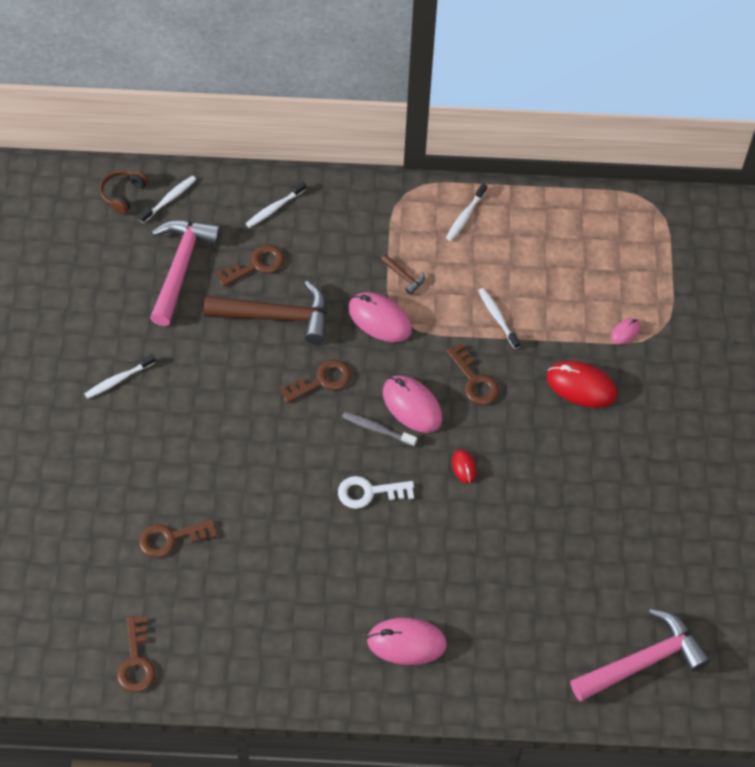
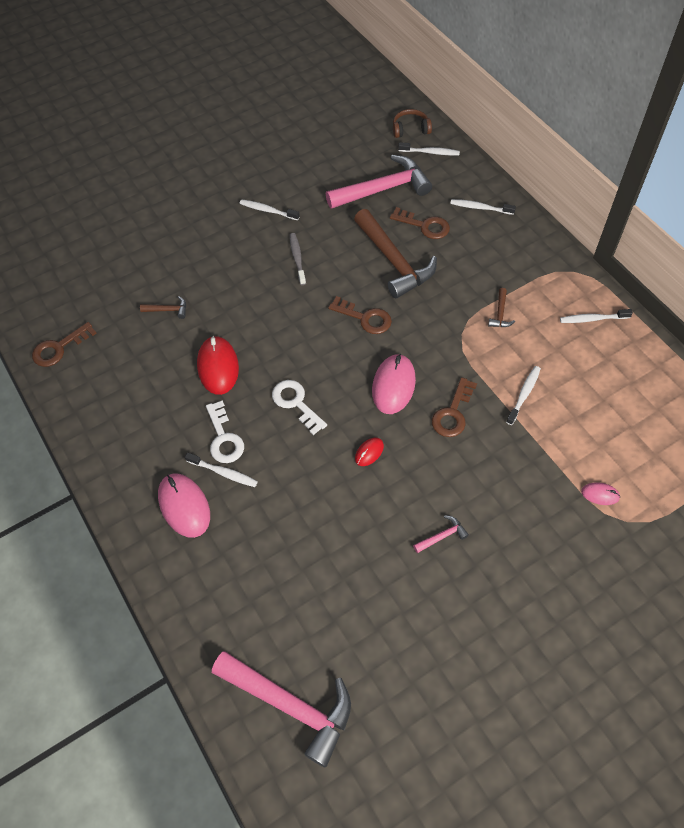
camera: 60 degrees right, 0 degrees up
(171, 538) = (168, 310): brown key -> brown hammer
(360, 571) = (224, 438): none -> white key
(377, 429) = (354, 376): grey toothbrush -> grey toothbrush (297, 258)
(379, 319) = (449, 321): pink mouse -> none
(396, 592) = (223, 473): none -> white toothbrush
(580, 464) = (442, 536): none -> pink hammer
(581, 386) = (517, 492): red mouse -> red mouse (218, 367)

